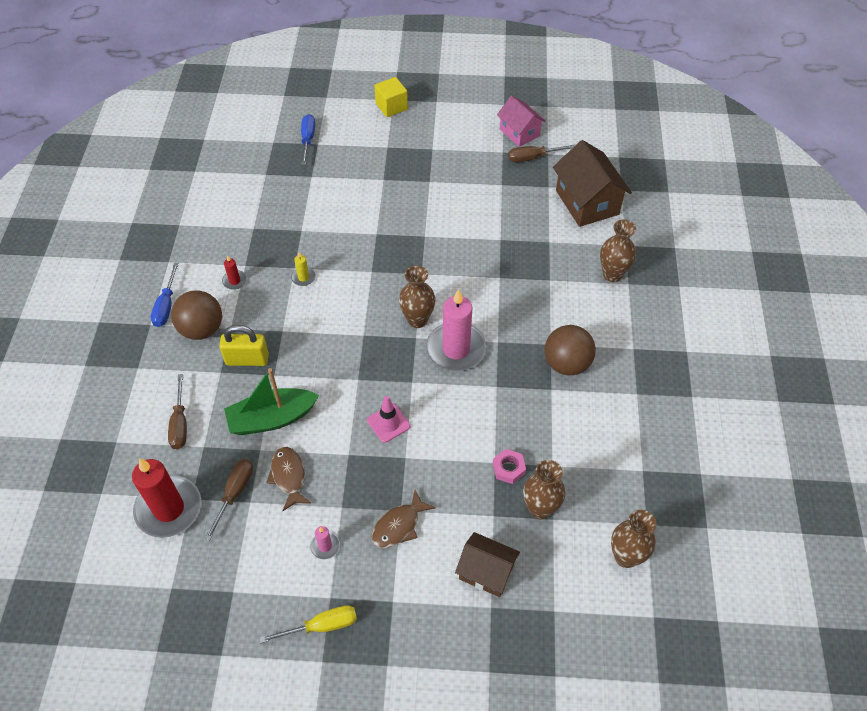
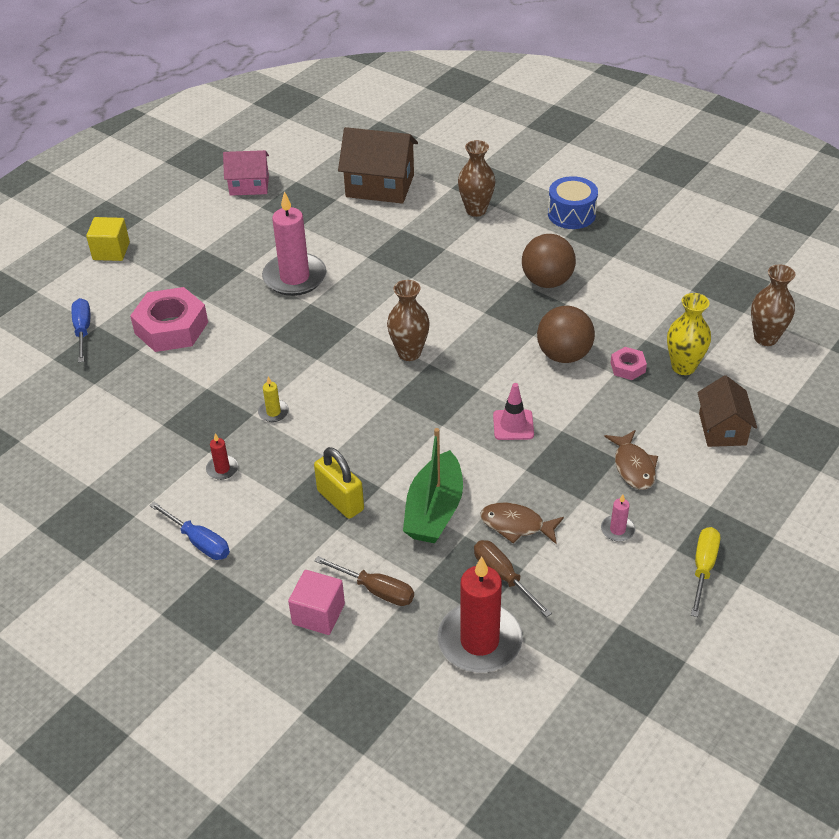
camera: 55 degrees left, 10 degrees down
(142, 403) = (318, 614): none -> pink cube
(202, 329) = (263, 522): brown ball -> brown ball (564, 355)
(247, 359) = (340, 500): yellow padlock -> yellow padlock turned 75 degrees counterclockwise
(308, 139) = (83, 330): blue screwdriver -> blue screwdriver turned 45 degrees clockwise
(343, 179) = (171, 328): none -> pink nut
(456, 349) = (468, 342): pink candle -> pink candle (294, 277)
(486, 571) = (722, 429): brown house -> brown house turned 60 degrees counterclockwise
(533, 158) = (290, 192): brown screwdriver -> none
(540, 509) = (683, 367): brown vase -> yellow vase
(665, 338) = (571, 214): none -> blue drum

